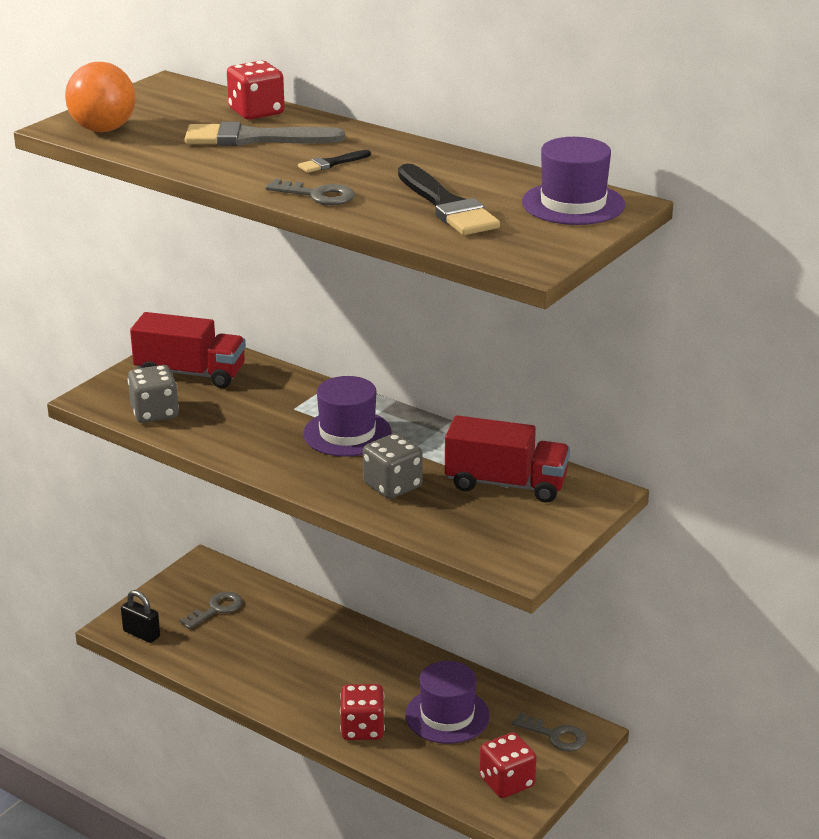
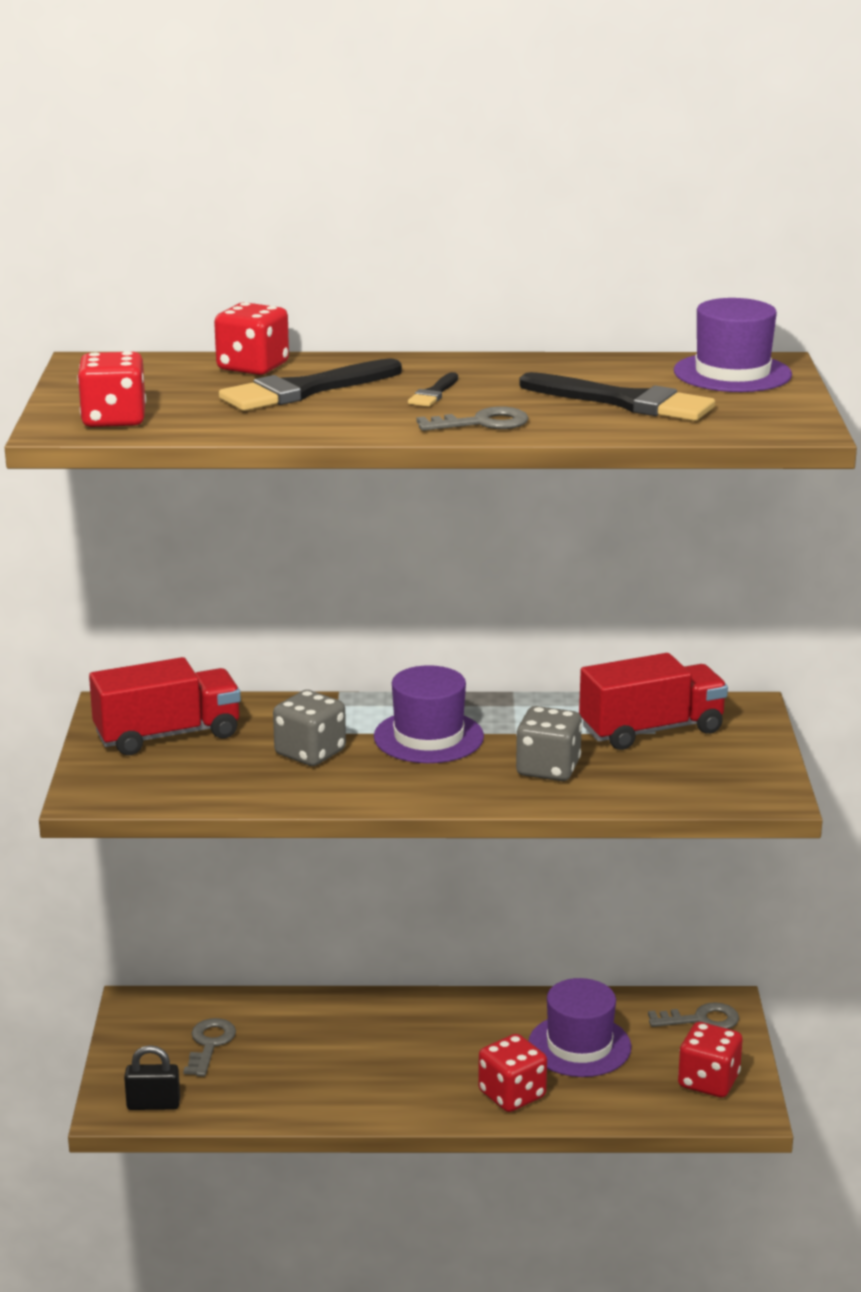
camera: 35 degrees left, 5 degrees down
(103, 129) = (114, 419): orange ball -> red dice
(154, 413) = (187, 786): grey dice -> grey dice (310, 753)
(254, 138) = (304, 390): grey brush -> black brush

